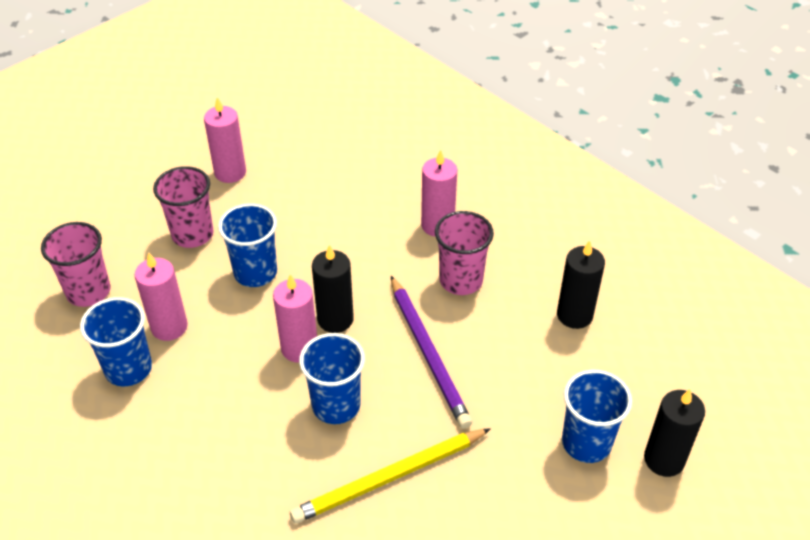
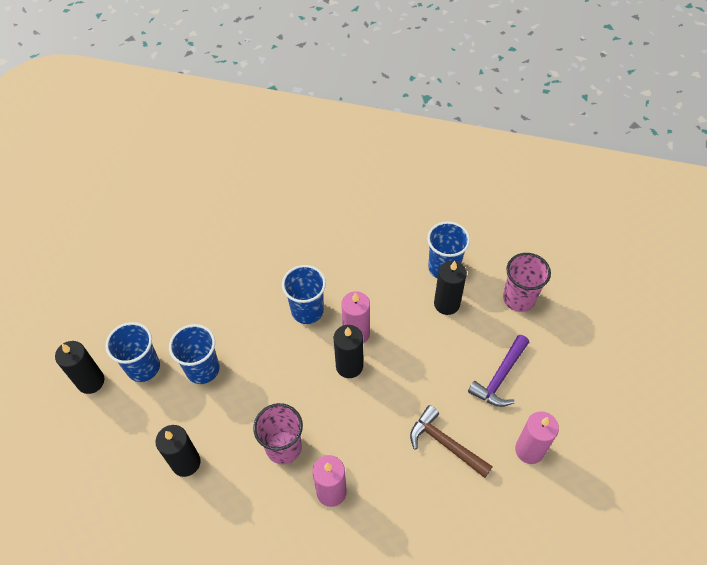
camera: 150 degrees right, 10 degrees up
(169, 327) = (446, 304): pink candle -> black candle
(192, 234) = (500, 377): pink cup -> purple hammer
(255, 272) = (430, 371): blue cup -> blue cup (202, 369)
(299, 210) = (445, 443): none -> brown hammer
(389, 478) = (249, 287): yellow pencil -> none
(428, 353) = (272, 375): purple pencil -> none

